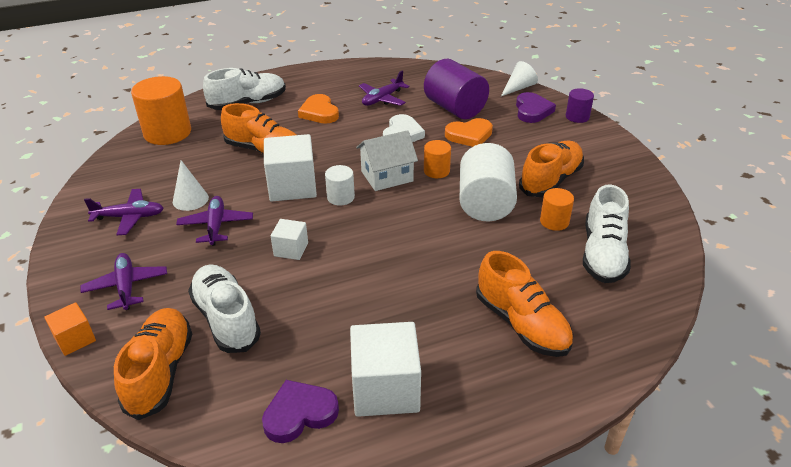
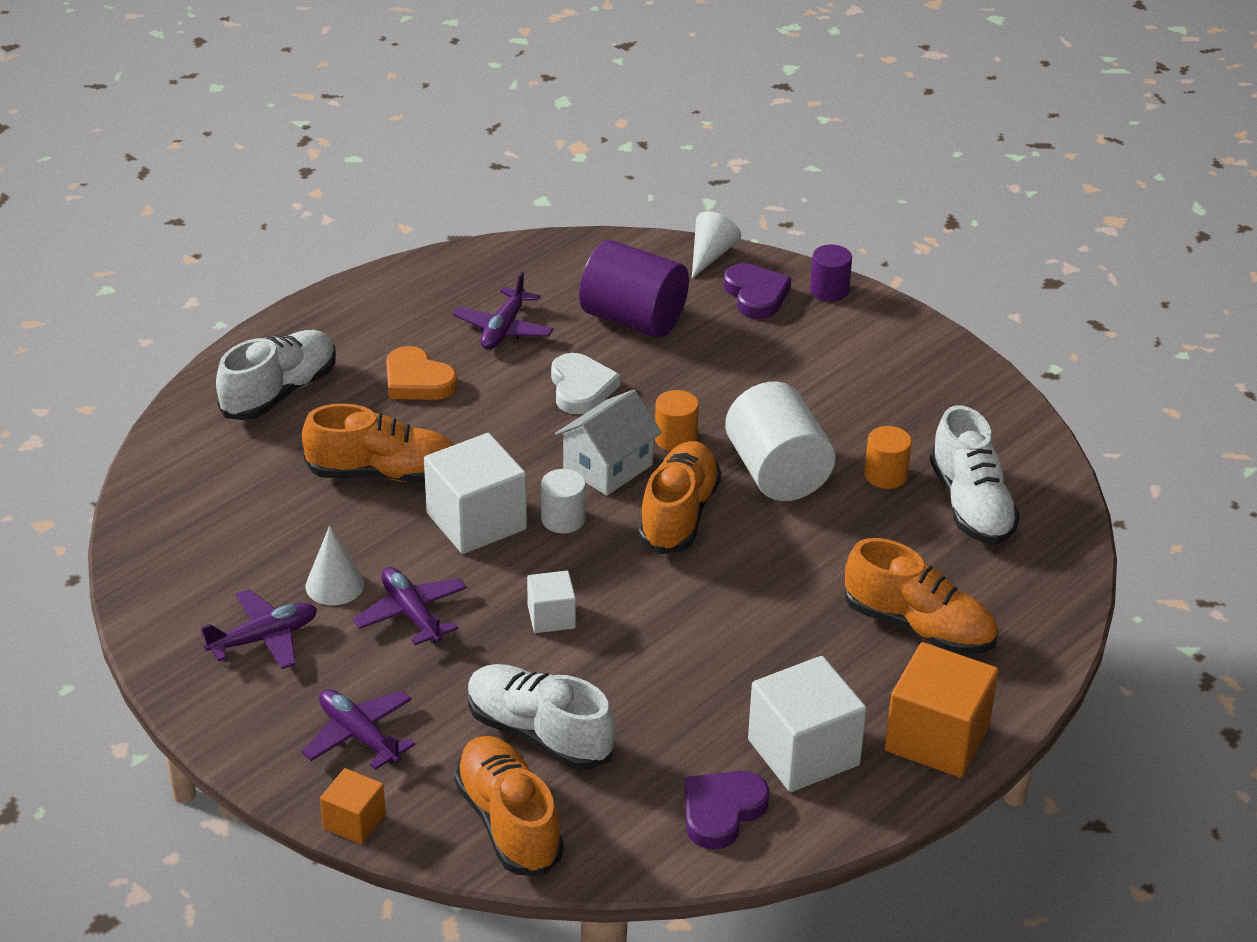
camera: 25 degrees left, 0 degrees up
(167, 133) = (188, 483): orange cylinder -> none
(469, 135) = (686, 364): orange heart -> none
(489, 411) = (937, 738): none -> orange cube
(550, 180) = (847, 412): orange shoe -> orange shoe (679, 515)

